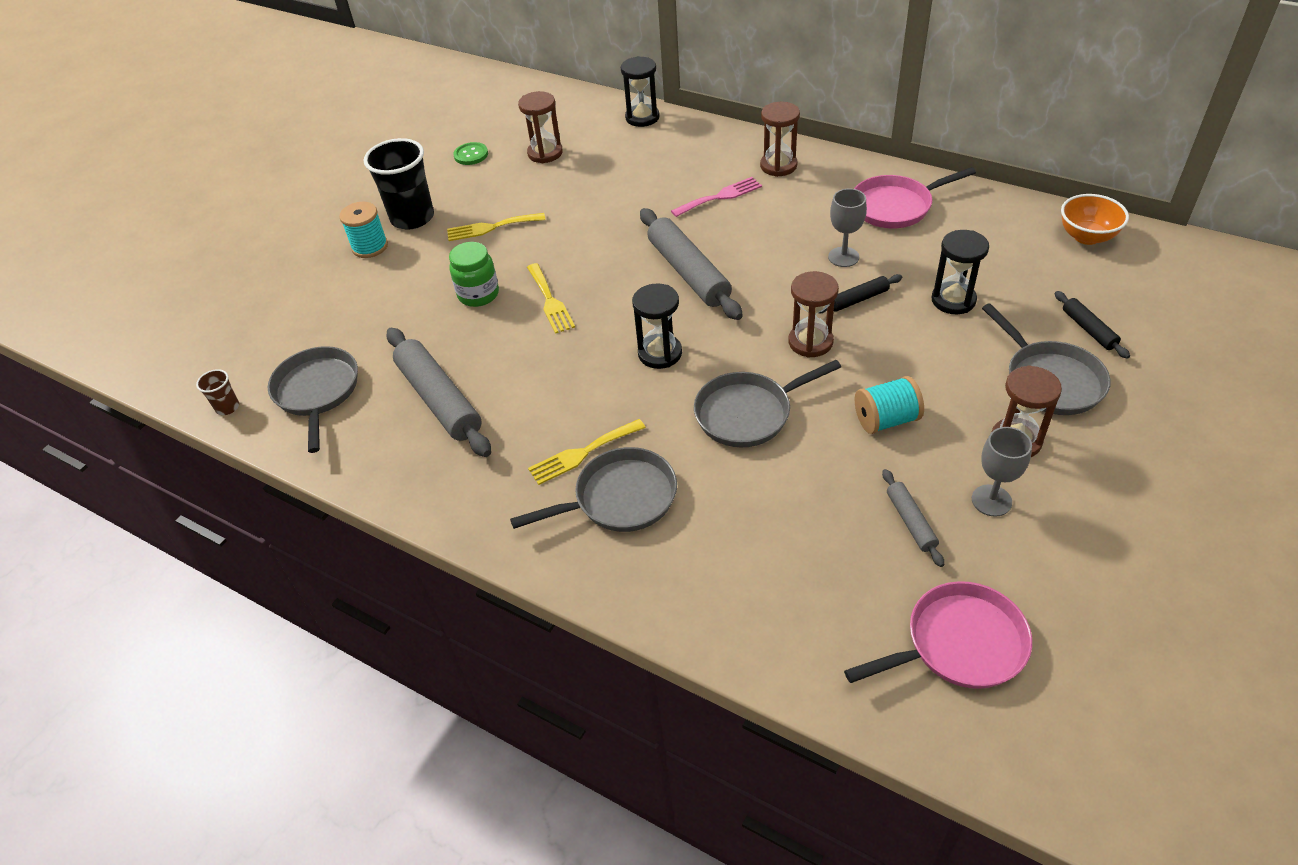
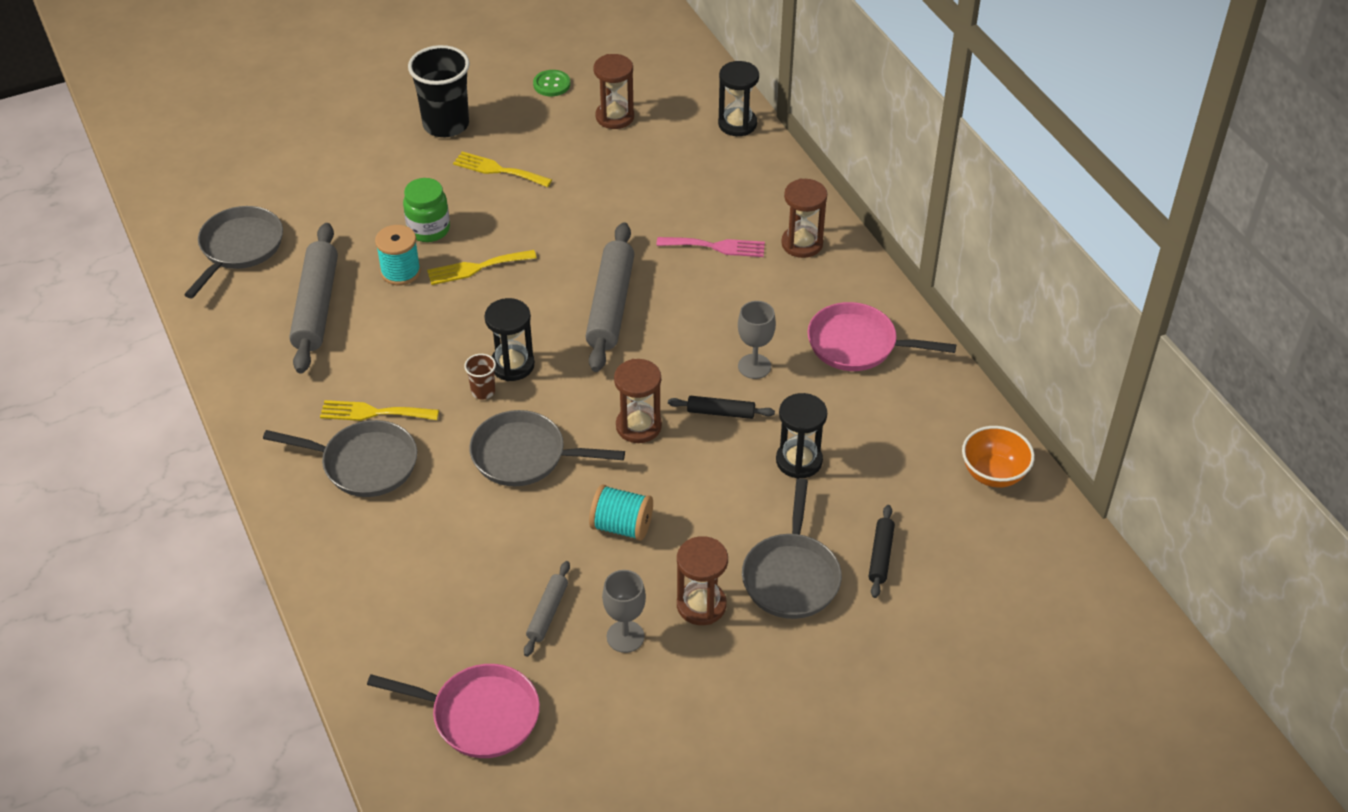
camera: 30 degrees right, 0 degrees up
(227, 407) = (170, 224): brown cup -> brown cup (483, 391)
(370, 247) = (388, 135): turquoise spool -> turquoise spool (400, 272)
(550, 301) = (476, 268): yellow fork -> yellow fork turned 60 degrees clockwise

